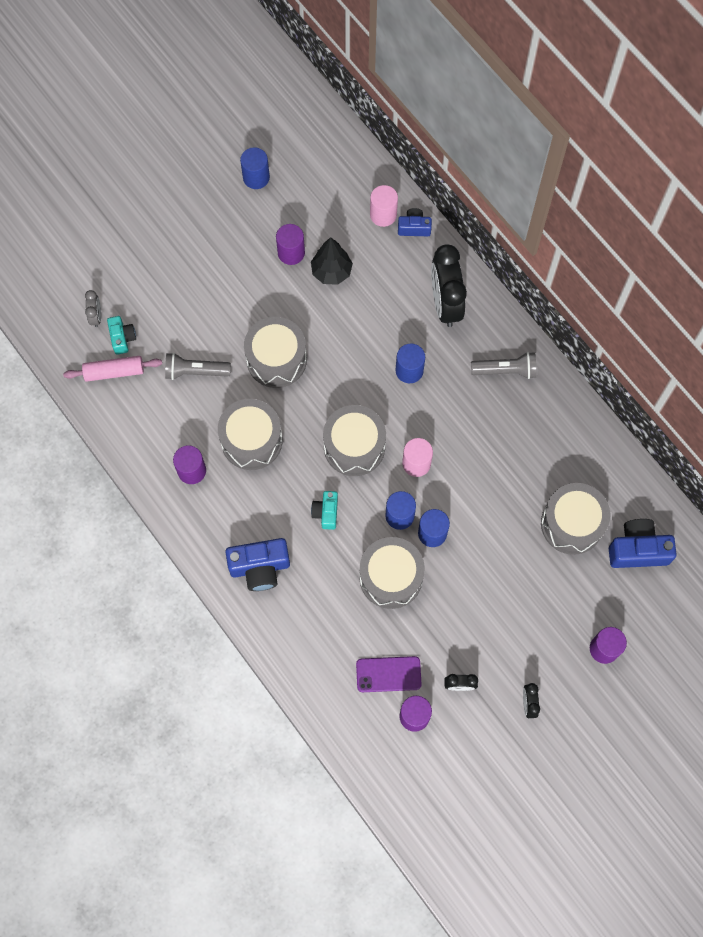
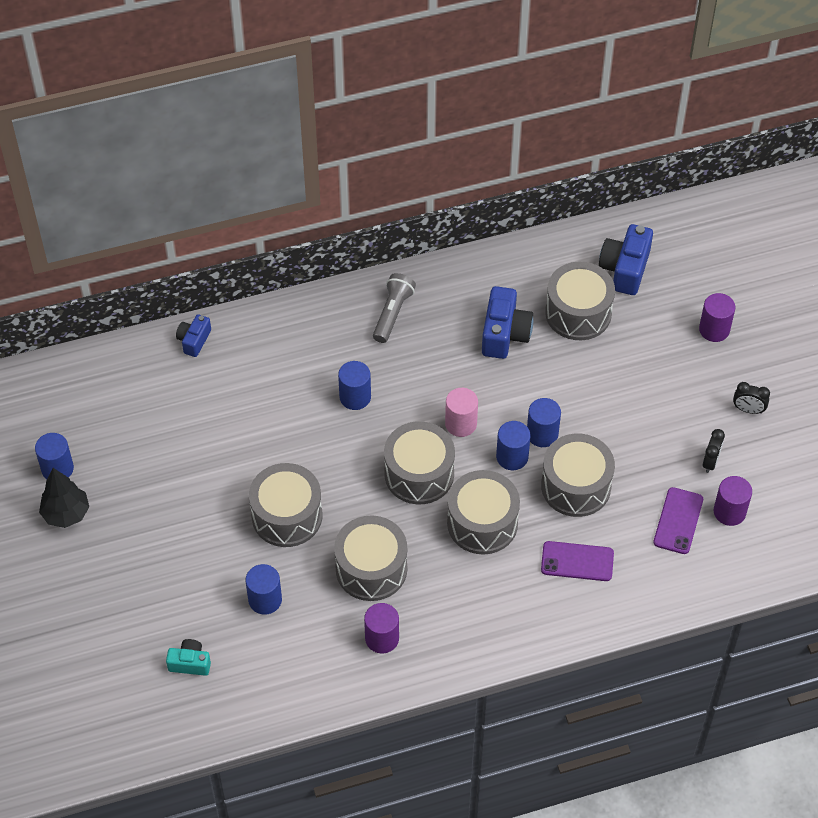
camera: 70 degrees left, 15 degrees down
(96, 316) = (149, 683): grey clock -> none
(114, 372) = (228, 683): pink rolling pin -> none
(195, 371) = (265, 600): grey flashlight -> blue cylinder
(260, 567) = (519, 604): blue camera -> blue camera (504, 334)
(291, 253) = (166, 463): purple cylinder -> none
(317, 601) = (577, 561): none -> purple phone
(326, 512) = (482, 523): turquoise camera -> grey drum
(331, 271) = (208, 432): black tree -> black tree (66, 514)
(383, 215) = (165, 363): pink cylinder -> none
(445, 304) = (294, 341): black clock -> none

